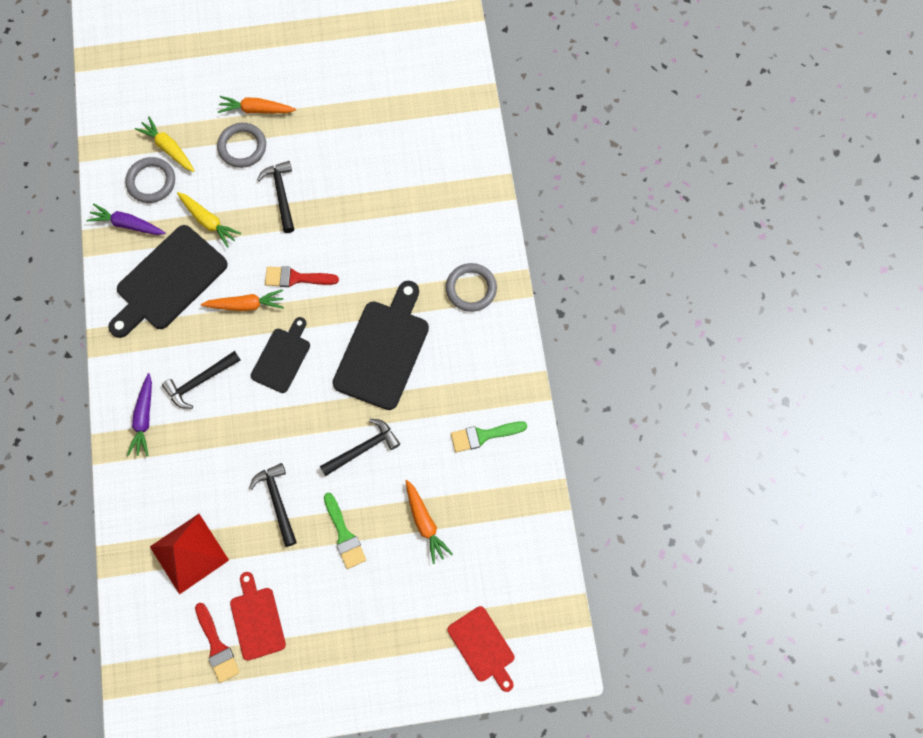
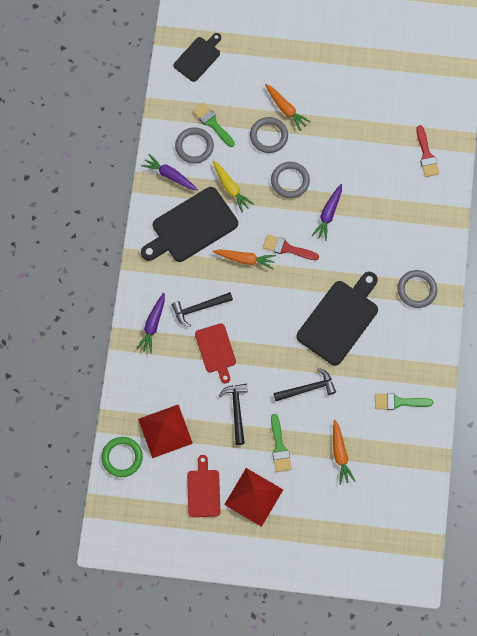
camera: 15 degrees right, 0 degrees up
(138, 604) = (122, 457): none -> green ring
(168, 148) = (212, 123): yellow carrot -> green brush
(217, 646) = (171, 501): red brush -> red brush (426, 155)
(256, 110) = (286, 109): orange carrot -> orange carrot turned 150 degrees counterclockwise
(281, 194) = (290, 181): black hammer -> grey ring
(282, 357) = (263, 306): black cutting board -> black cutting board (198, 57)
(325, 610) = (253, 497): none -> red pyramid
(338, 223) = (328, 214): none -> purple carrot
(483, 646) = (360, 552): red cutting board -> red cutting board (216, 350)

